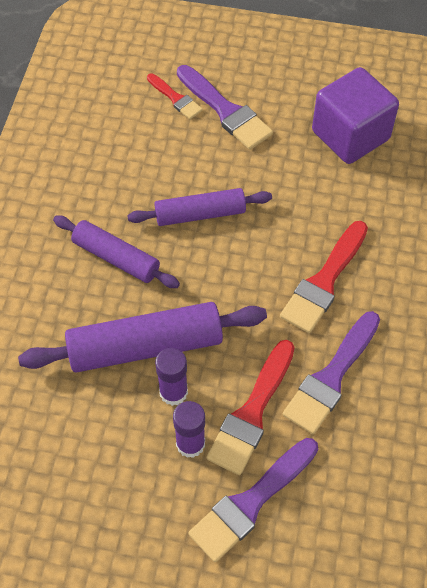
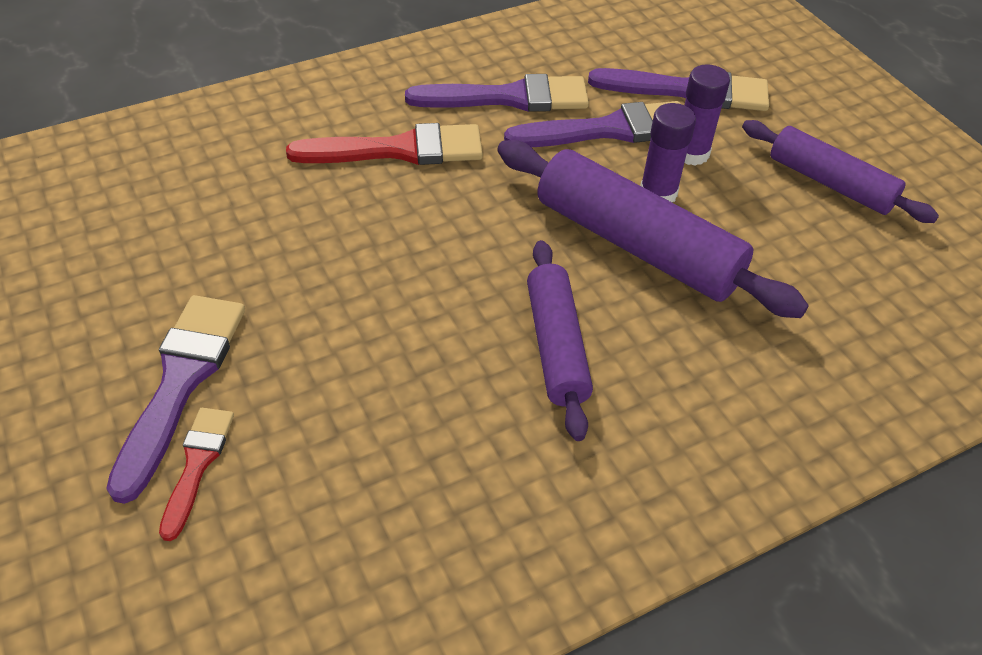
camera: 130 degrees left, 10 degrees down
(200, 214) = (404, 302): purple rolling pin -> purple rolling pin (830, 183)
(252, 413) = (609, 130): red brush -> purple brush
(350, 135) = (136, 226): purple cube -> none

